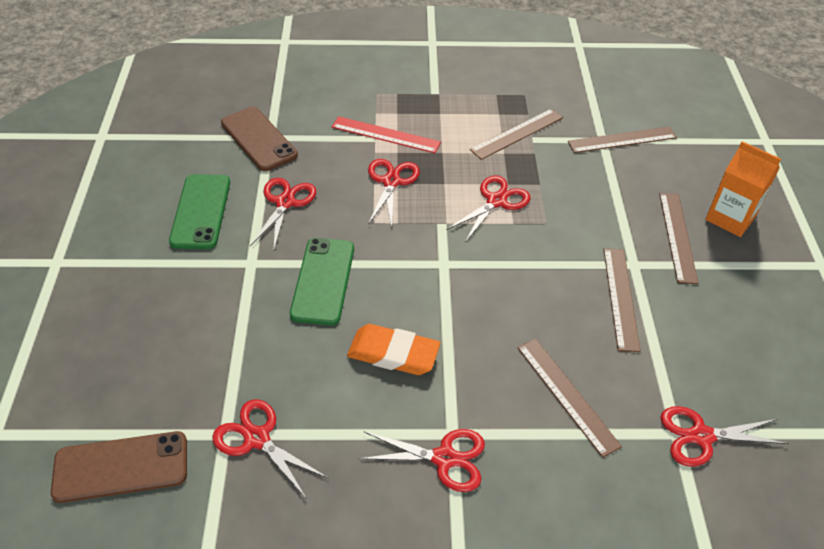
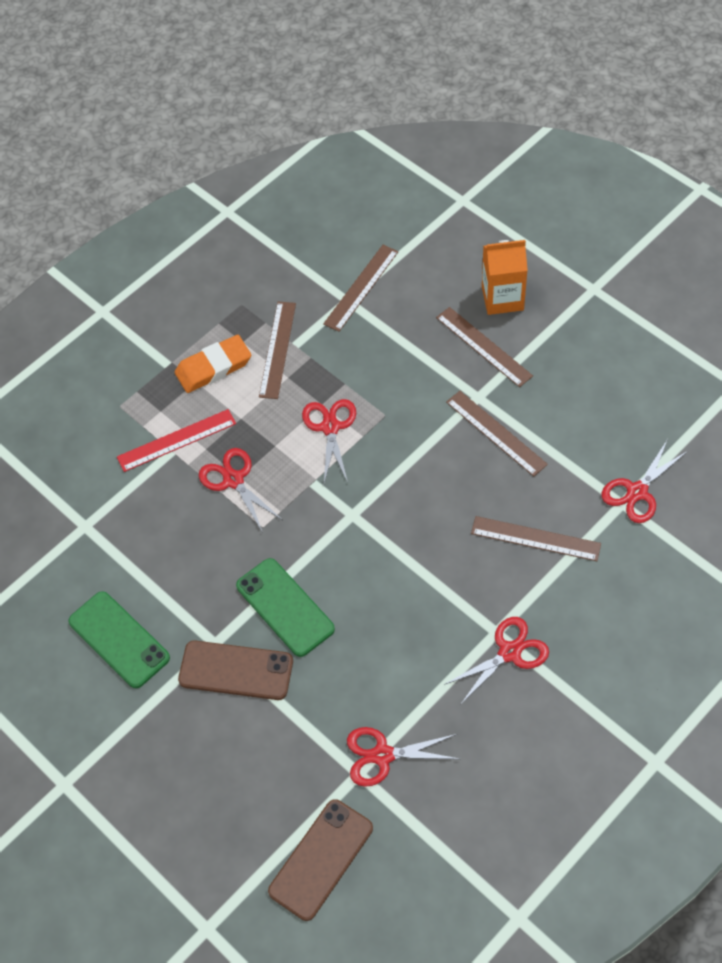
camera: 40 degrees left, 10 degrees up
(259, 139) = (78, 536): brown phone -> brown phone (236, 670)
(285, 202) = (175, 571): red scissors -> none
(393, 354) = (398, 614): orange eraser -> orange eraser (213, 367)

